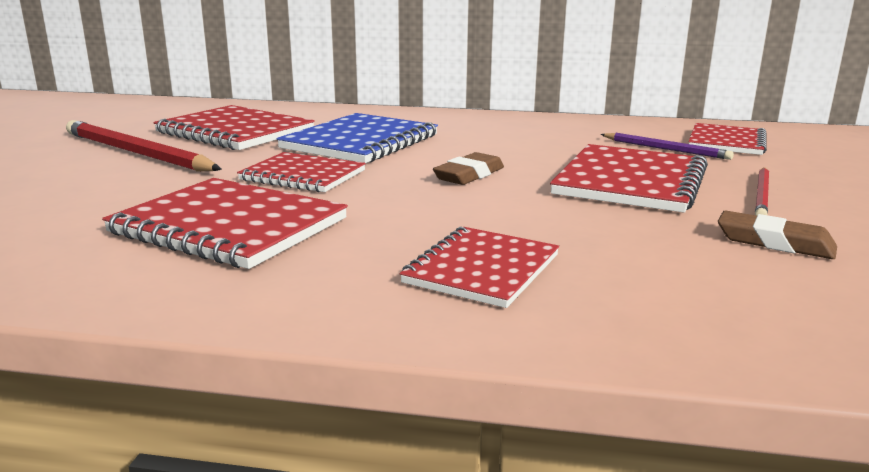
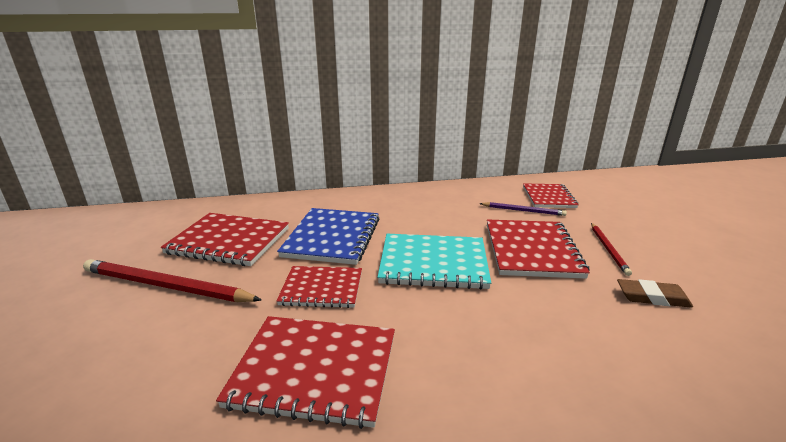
camera: 20 degrees left, 5 degrees up
(469, 175) = (433, 263): brown eraser -> turquoise notebook
(482, 269) = (525, 375): red notebook -> none

